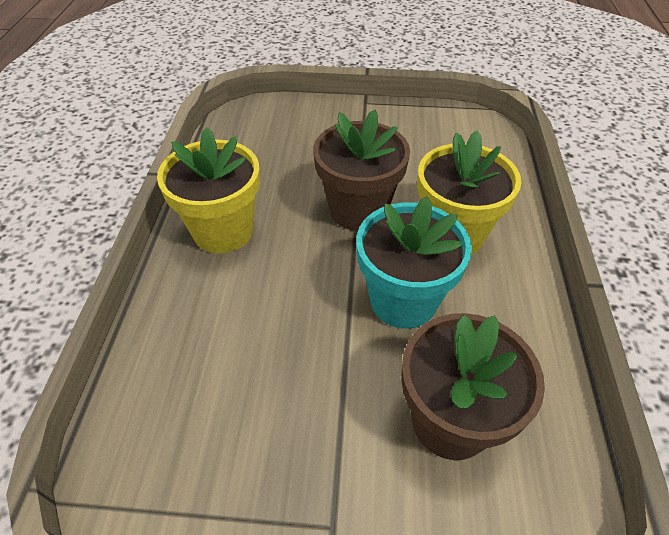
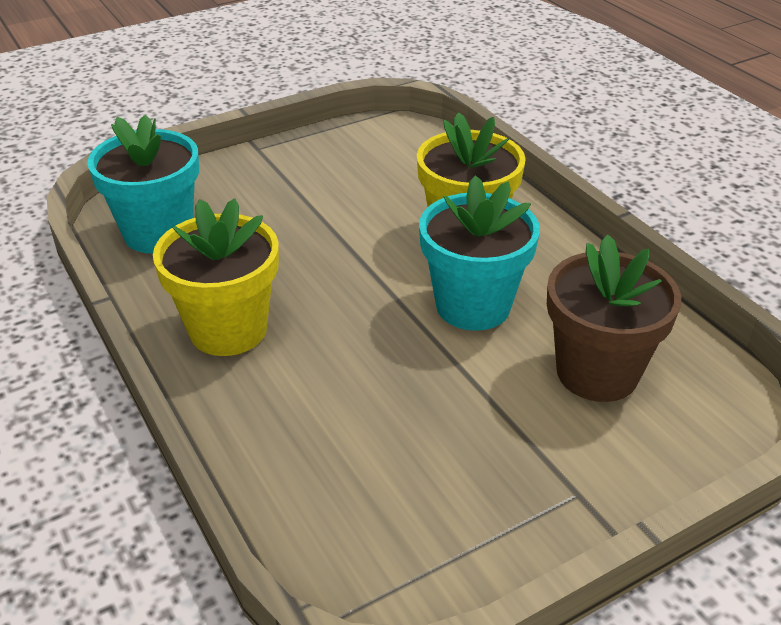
camera: 35 degrees left, 10 degrees down
(248, 139) = (158, 233): none -> turquoise flower pot
(358, 210) = (354, 250): brown flower pot -> none

